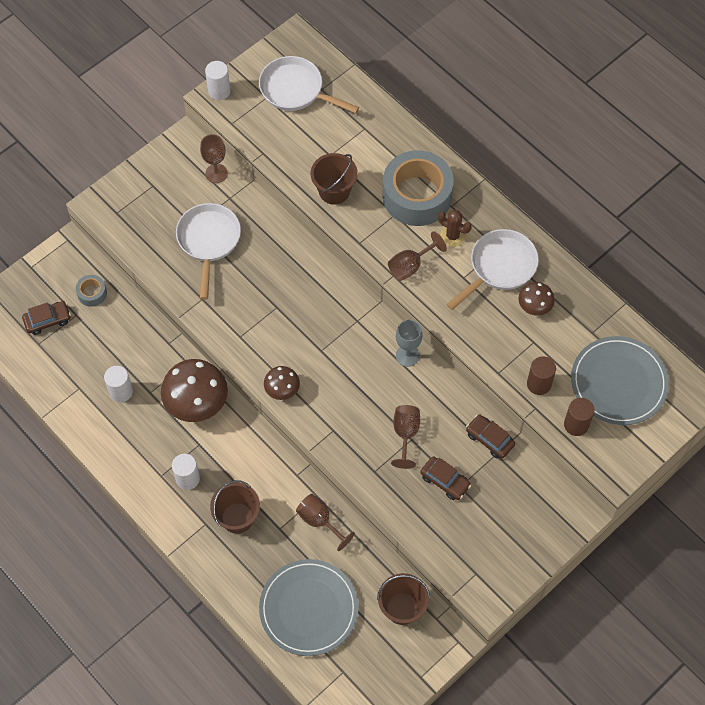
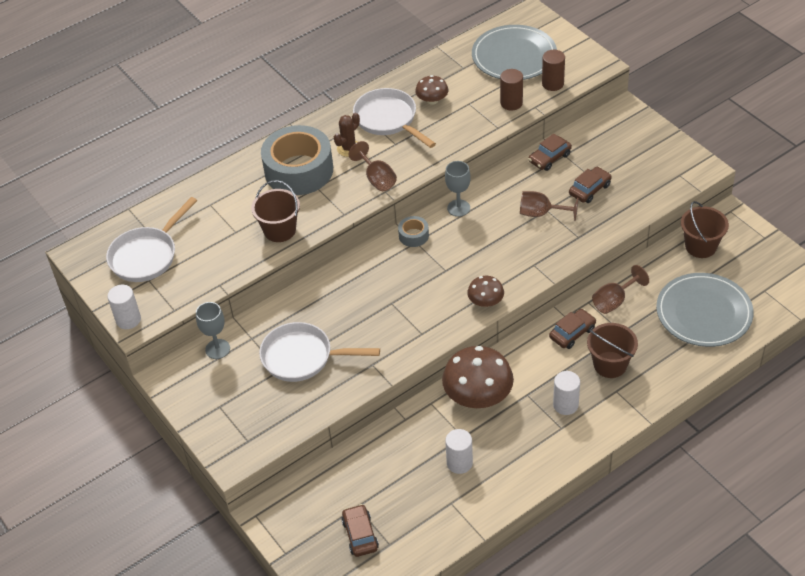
camera: 80 degrees left, 15 degrees down
(92, 293) = (331, 490): grey tape -> grey tape (413, 235)
(216, 173) = (217, 349): brown goblet -> grey goblet
(276, 482) = (572, 333): none -> brown car

